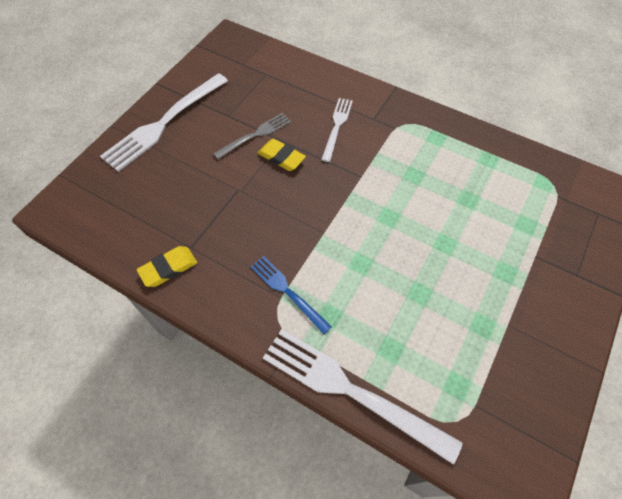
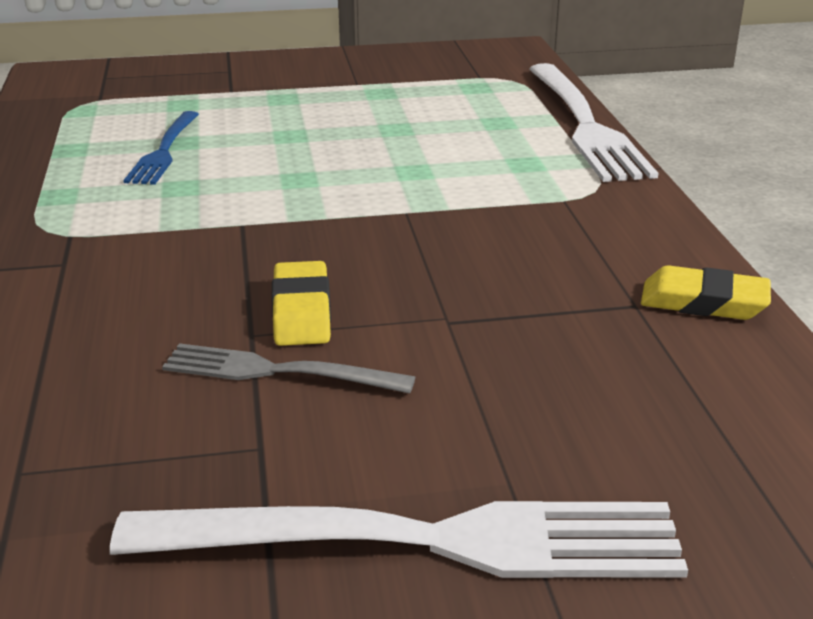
camera: 130 degrees left, 30 degrees down
(287, 291) = (547, 199): blue fork -> blue fork (164, 151)
(337, 126) = (132, 290): white fork -> none

